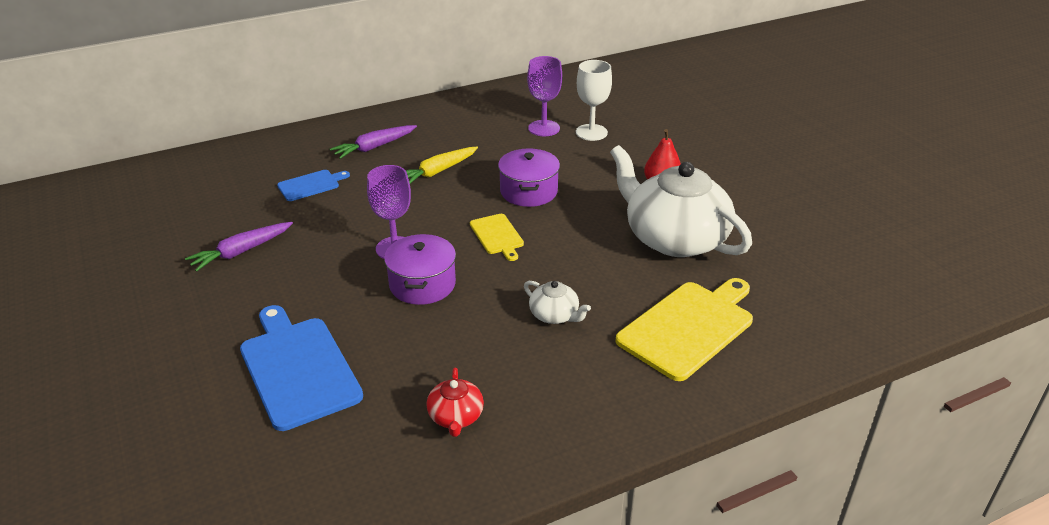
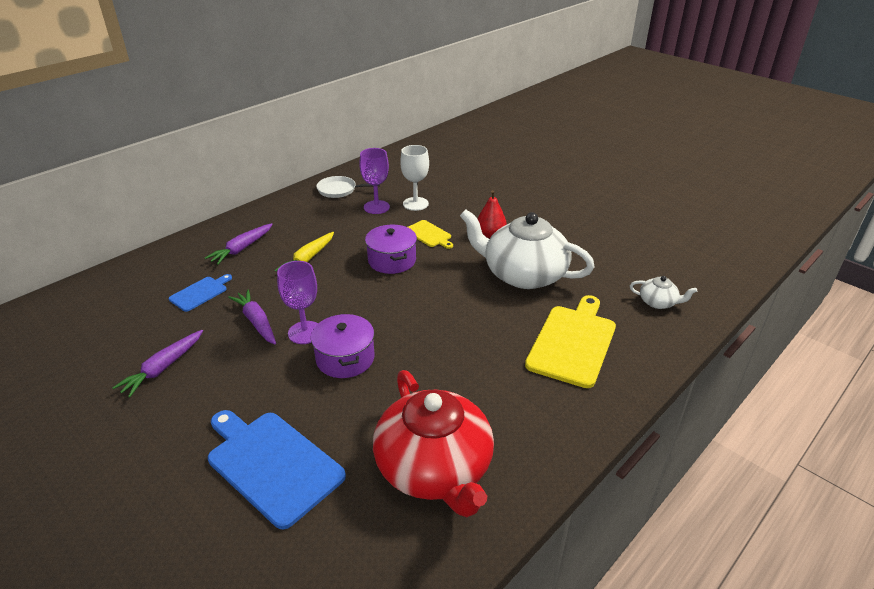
camera: 20 degrees left, 0 degrees up
(351, 226) = (256, 322): none -> purple carrot
(456, 417) = (435, 468): red teapot -> red teapot, size x2.34
(497, 235) = (386, 302): yellow cutting board -> yellow cutting board (429, 234)
(511, 101) = (339, 190): none -> white pan
(555, 315) = (468, 358): white teapot -> white teapot (658, 302)

